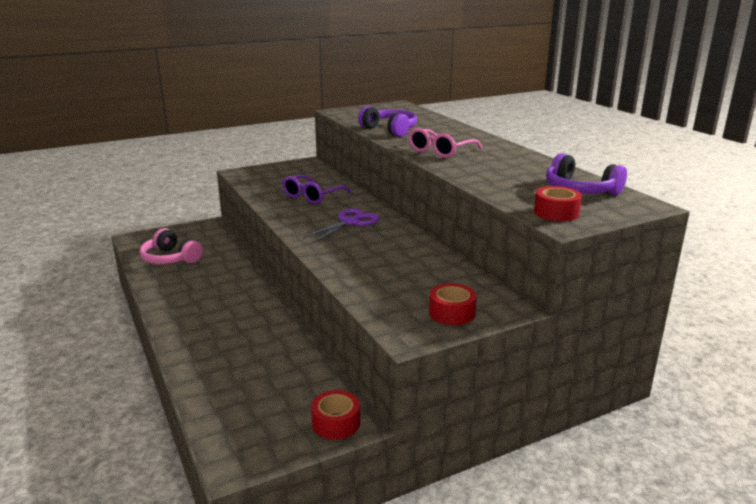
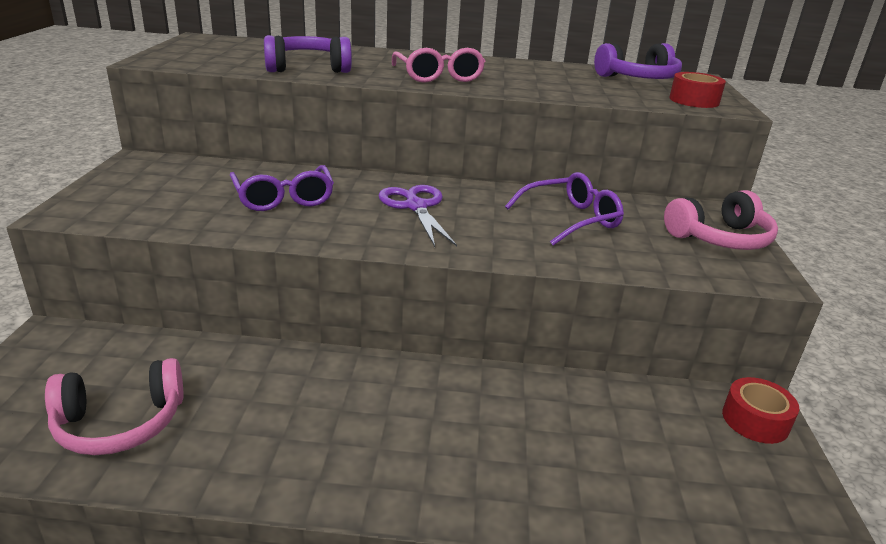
camera: 60 degrees left, 5 degrees up
(401, 262) = (570, 219): none -> purple glasses
(452, 313) = (720, 238): red tape -> pink headphones

